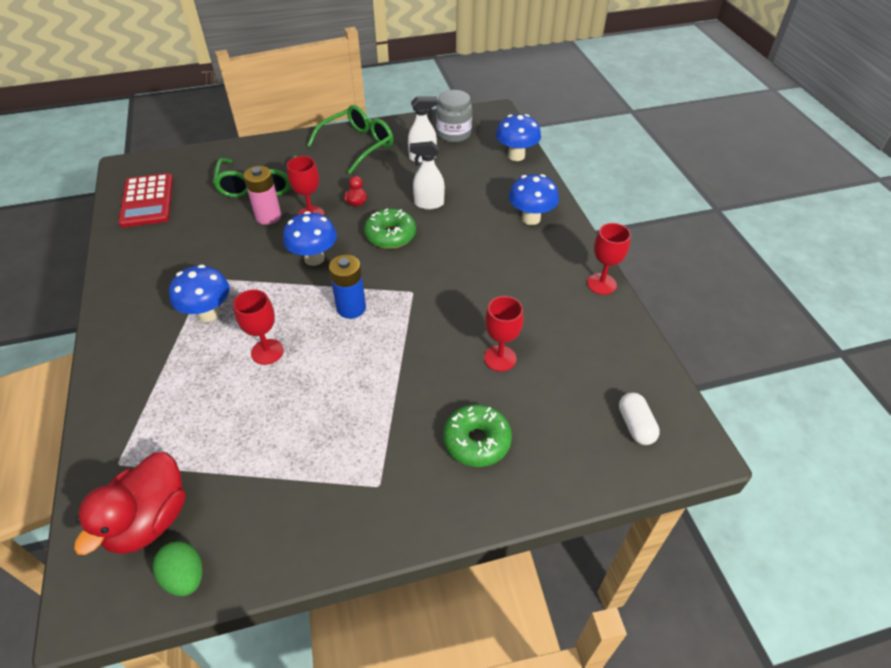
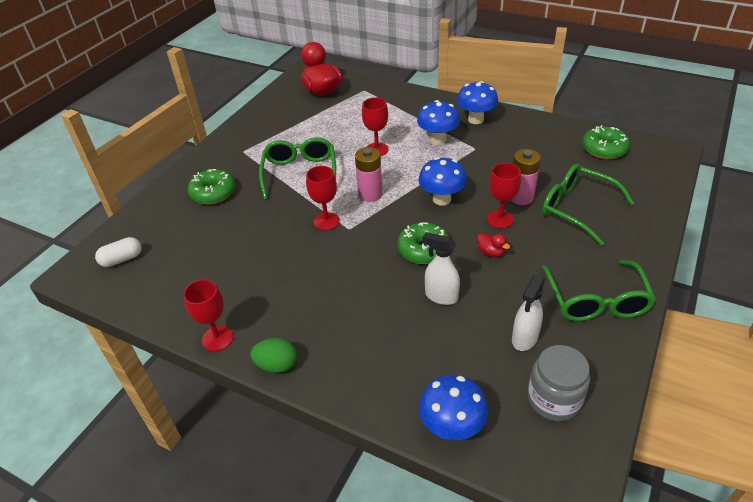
camera: 135 degrees right, 5 degrees down
(147, 201) = (604, 149): red calculator -> green donut
(185, 576) = (283, 92): green egg -> green egg (277, 365)
(351, 308) = (370, 194): blue battery -> pink battery
(369, 388) = (300, 173): none -> green glasses
(428, 204) = (441, 296): white spray bottle -> white spray bottle turned 105 degrees counterclockwise
(500, 358) = (243, 234): red goblet -> red goblet (326, 221)
(531, 218) = (341, 355): blue mushroom -> blue mushroom (475, 119)
(635, 425) = (122, 259): white capsule -> white capsule turned 60 degrees counterclockwise

